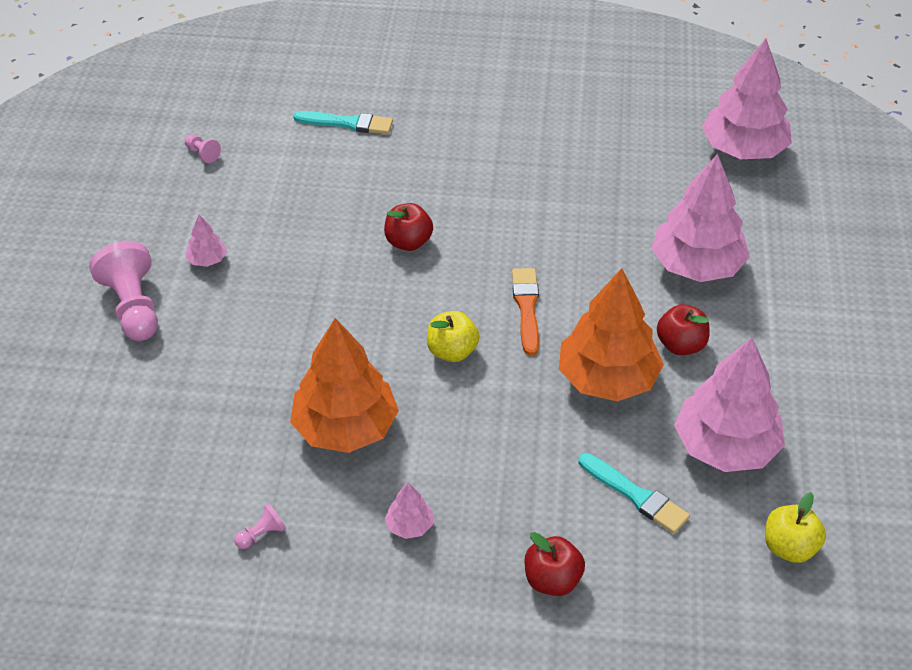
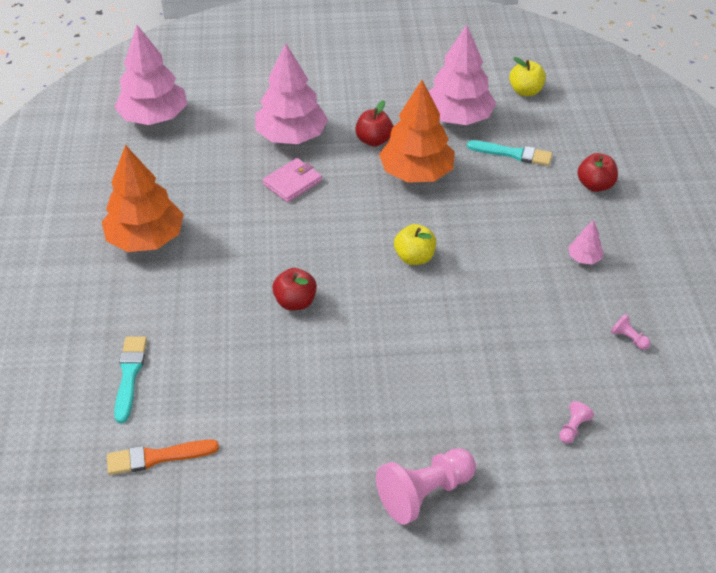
camera: 100 degrees left, 0 degrees up
(202, 154) = (187, 493): pink pawn -> pink pawn (573, 428)
(207, 260) = (347, 447): pink tree -> none
(345, 427) = (511, 308): orange tree -> orange tree (146, 238)
(526, 307) = (356, 221): orange brush -> orange brush (157, 457)
(606, 258) = (292, 182): none -> pink wallet
(635, 495) = (513, 154): turquoise brush -> turquoise brush turned 75 degrees clockwise

